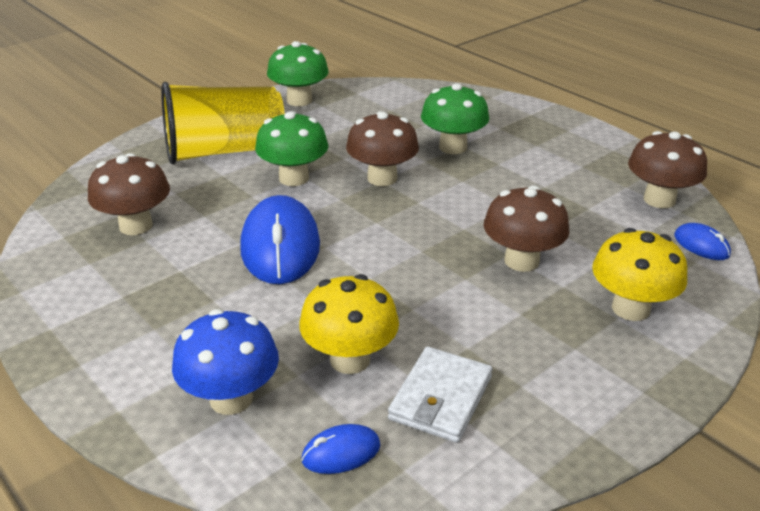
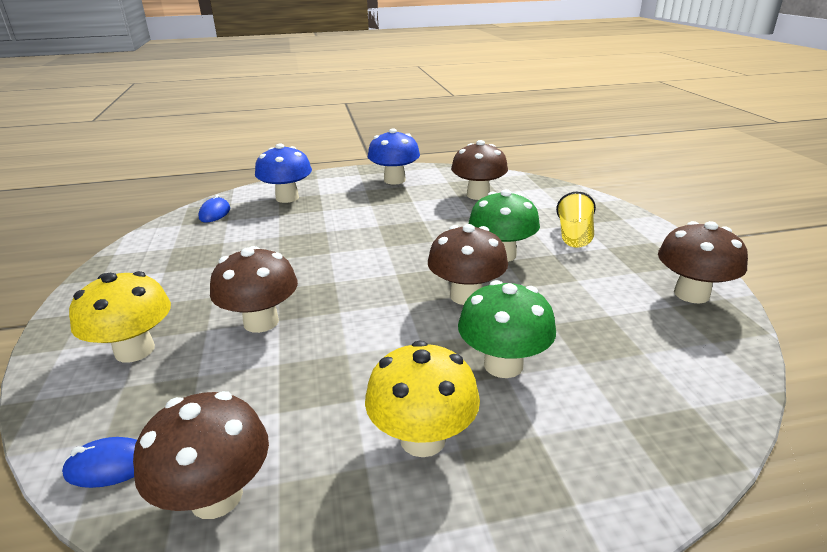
camera: 120 degrees right, 5 degrees down
(101, 313) = (394, 180): none -> blue mushroom
(224, 152) = (574, 235): yellow cup -> yellow cup, size x0.51
(280, 247) = (403, 231): blue mouse -> none
(299, 100) = (691, 294): green mushroom -> brown mushroom
(350, 359) = (267, 228): yellow mushroom -> yellow mushroom (422, 439)
(441, 398) = (200, 244): white wallet -> none

